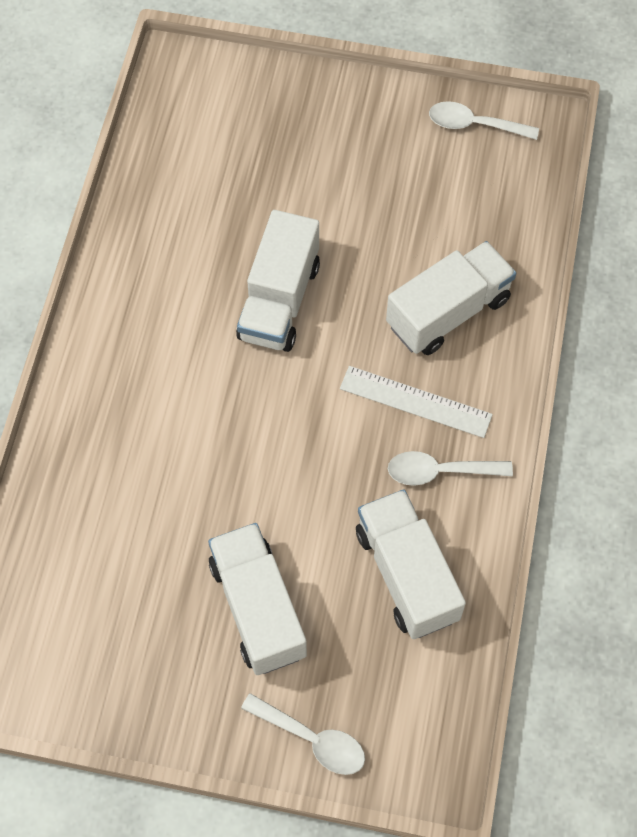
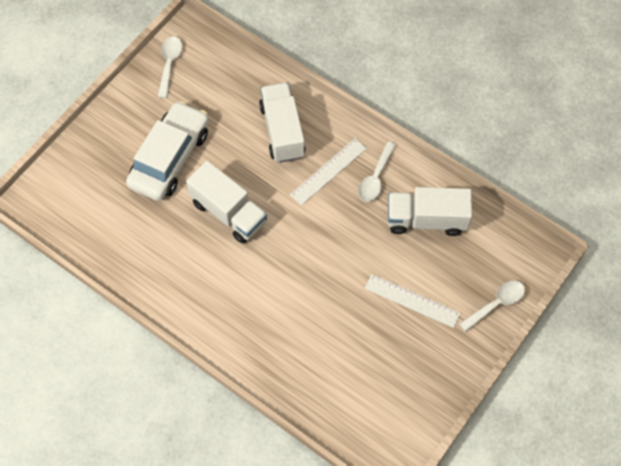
camera: 65 degrees left, 0 degrees up
(258, 608) = (412, 301): white truck -> white ruler
(326, 192) = (170, 158): none -> white car
(474, 125) = (169, 64): white spoon -> white spoon turned 150 degrees clockwise

